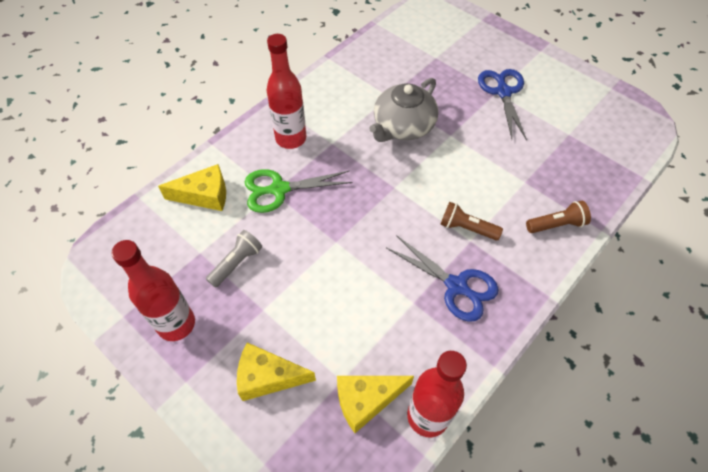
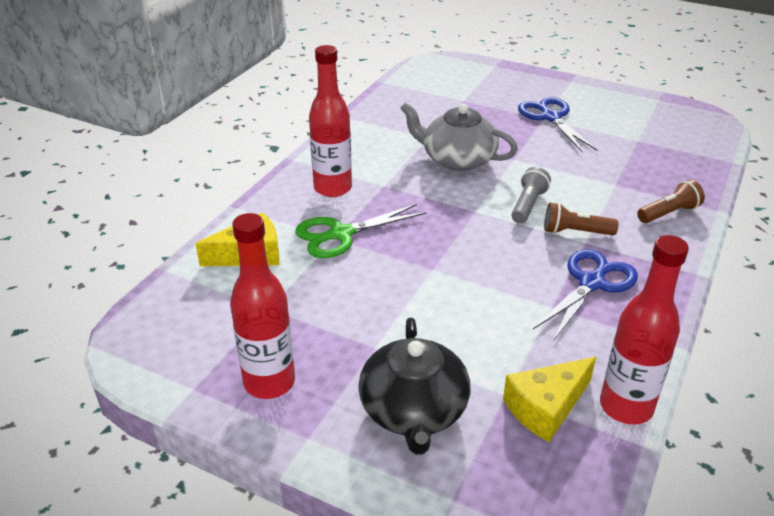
camera: 15 degrees left, 20 degrees down
(236, 263) = (320, 309): grey flashlight -> grey flashlight (528, 205)
(268, 377) = (413, 410): yellow cheese -> black teapot
(403, 126) = (457, 159): grey teapot -> grey teapot turned 90 degrees clockwise
(456, 286) = (591, 283): blue scissors -> blue scissors turned 75 degrees counterclockwise

